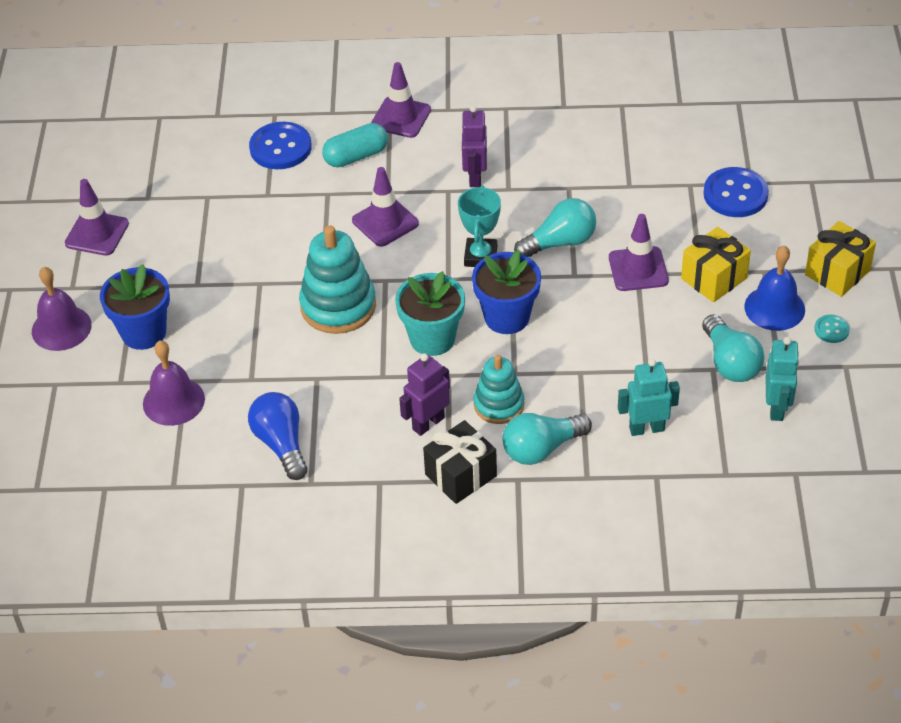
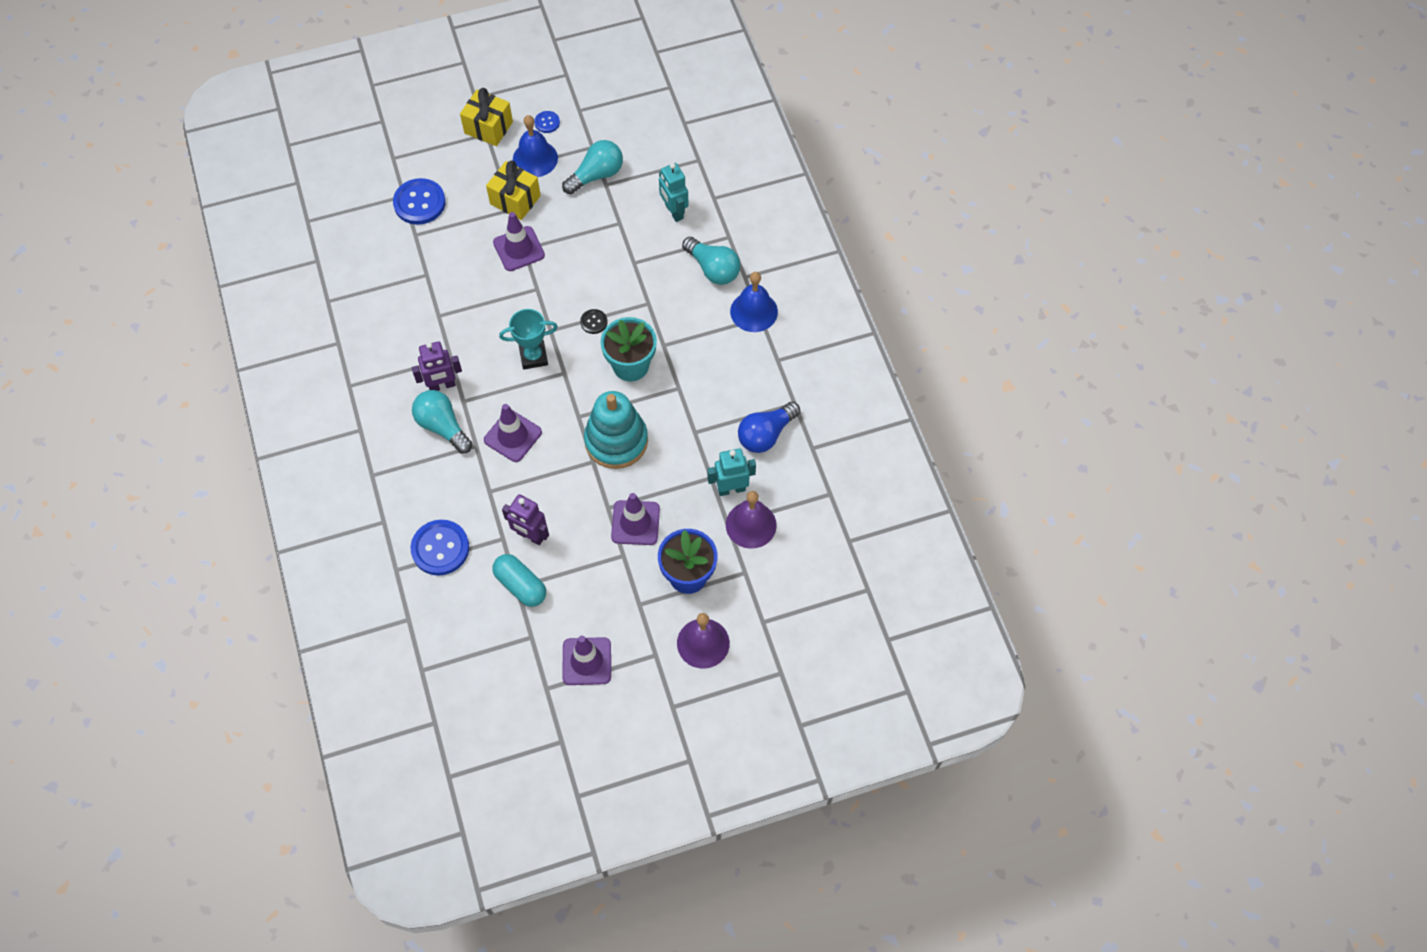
camera: 110 degrees left, 15 degrees up
(356, 156) = (437, 483): turquoise capsule -> turquoise capsule (520, 585)
(401, 117) = (379, 463): purple traffic cone -> purple traffic cone (635, 523)
(428, 423) = (714, 345): purple robot -> purple robot (530, 536)
(460, 475) = (754, 311): black gift -> blue bell
(499, 404) = (681, 305): turquoise stacking toy -> none
(507, 317) = (594, 322): blue flower pot -> black button
(560, 242) = (503, 306): turquoise light bulb -> turquoise light bulb (443, 426)
(776, 408) = (630, 142): turquoise robot -> turquoise robot (731, 489)
(831, 330) = (547, 122): turquoise button -> blue button

